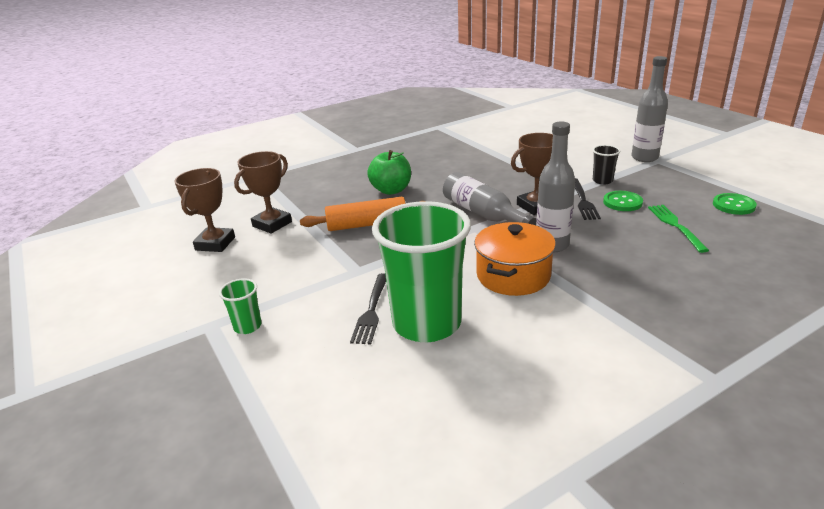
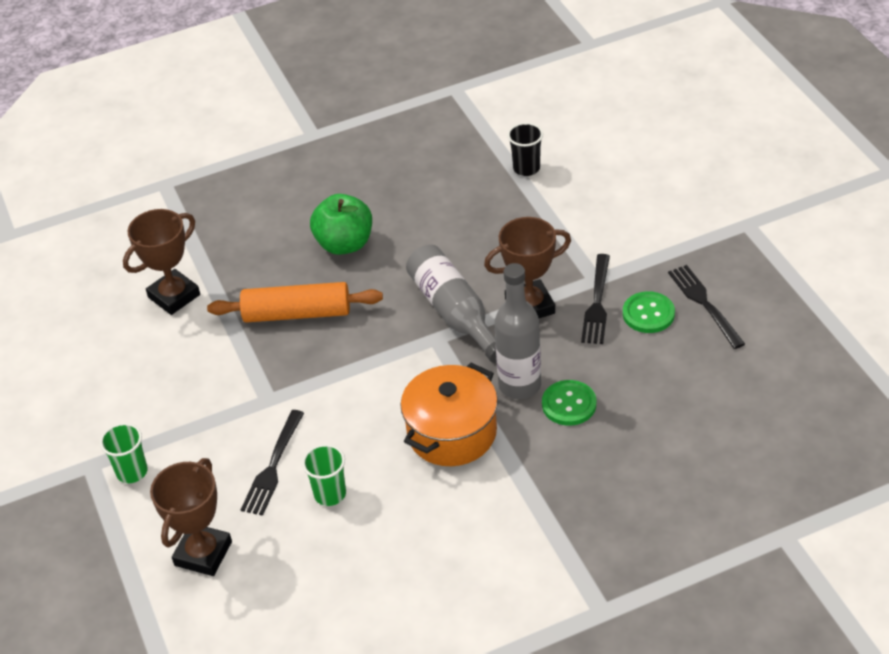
camera: 10 degrees right, 15 degrees up
(215, 244) = (99, 325): brown trophy -> brown trophy (203, 553)
(426, 323) = (330, 494): green cup -> green cup, size x0.41
(602, 180) = (644, 262): black cup -> black cup (526, 168)
(644, 158) = (731, 216): grey bottle -> none
(658, 194) = (704, 304): none -> black fork
(675, 226) = (692, 370): green fork -> none
(733, 205) = (792, 340): green button -> green button (569, 404)

